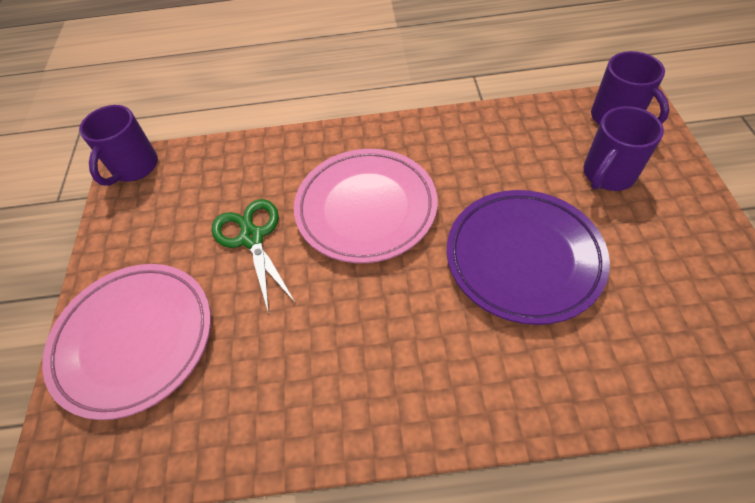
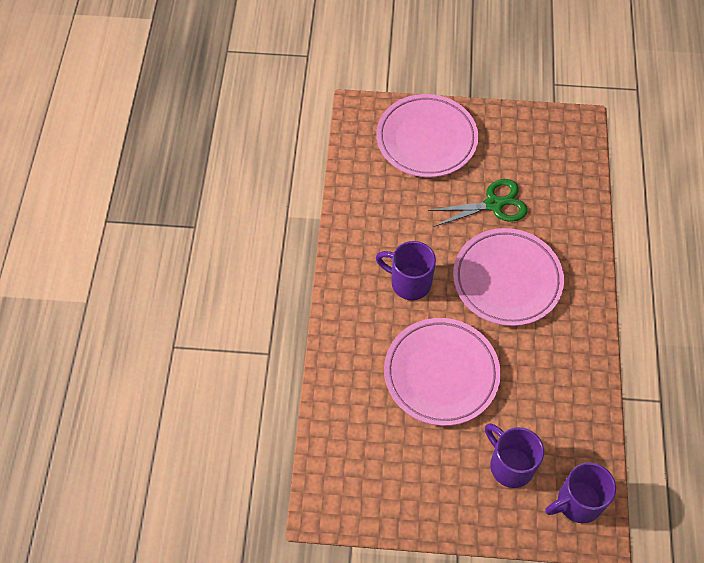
camera: 95 degrees right, 5 degrees up
(134, 167) = (577, 129): purple mug -> purple mug (409, 282)
(523, 258) = (441, 374): purple plate -> pink plate

